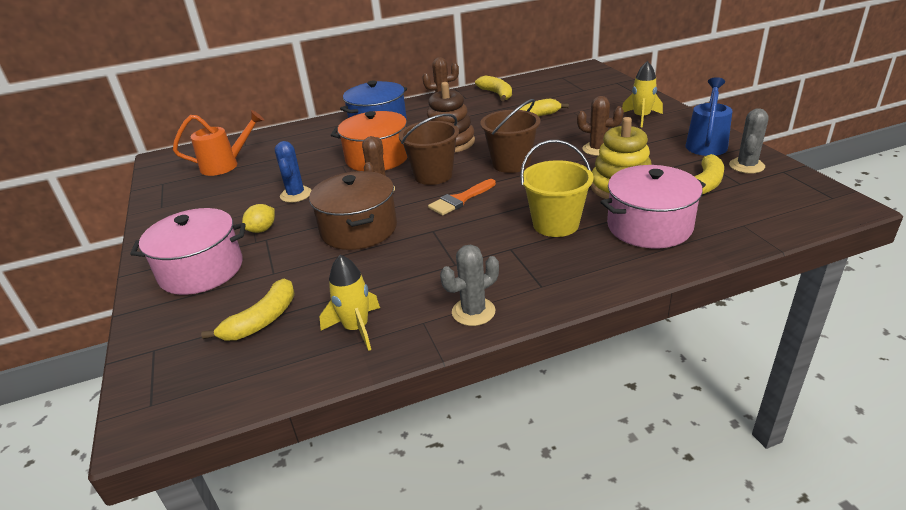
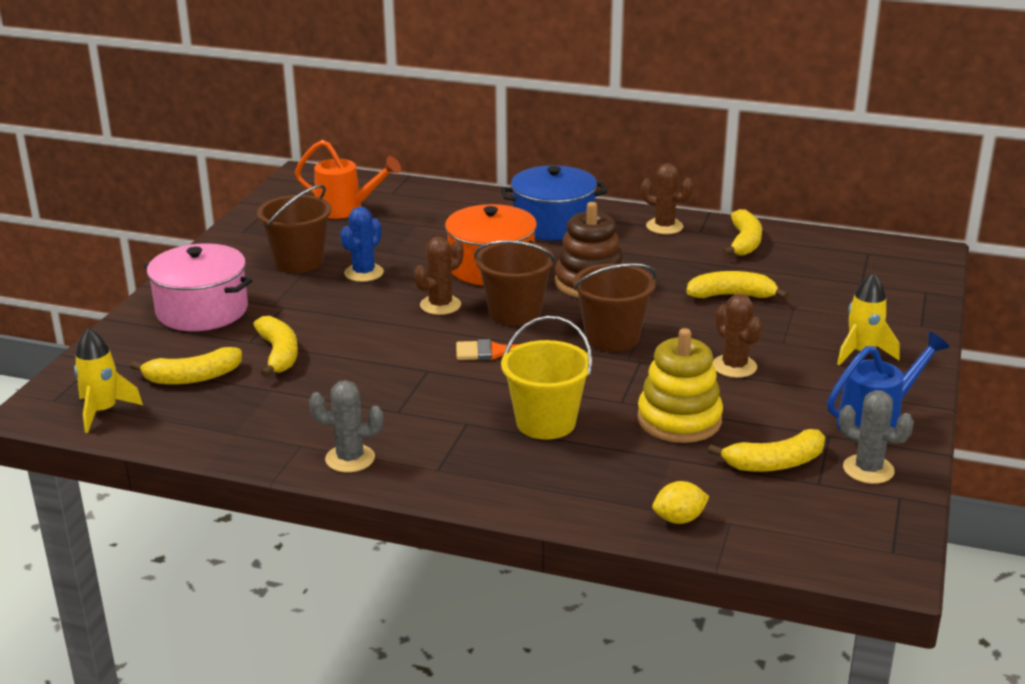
camera: 35 degrees right, 5 degrees down
(236, 207) = (299, 262): none -> brown bucket
(262, 230) = (291, 295): yellow lemon -> yellow lemon (679, 519)
(310, 270) = (279, 354): none -> yellow banana
(356, 328) = (247, 422): yellow rocket -> yellow rocket (103, 411)
(359, 229) = (368, 336): brown pot -> none
(649, 226) = (631, 472): pink pot -> none
(746, 166) = (868, 469): grey cactus -> grey cactus turned 60 degrees clockwise

